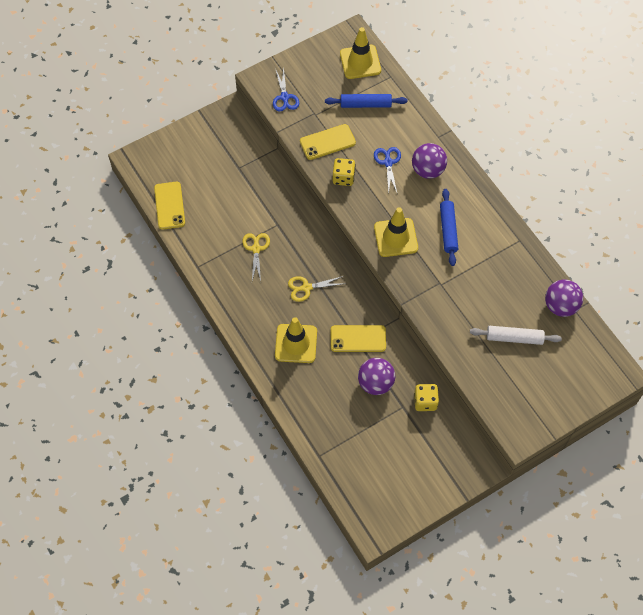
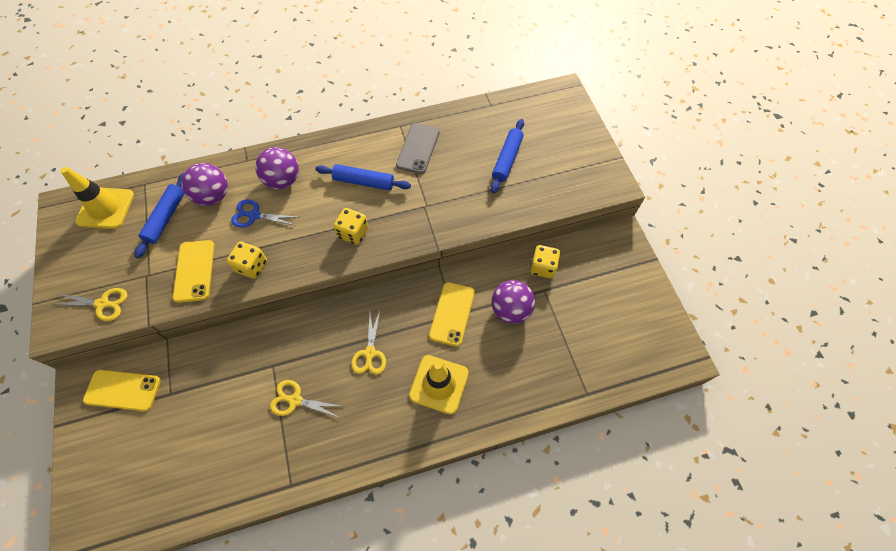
camera: 75 degrees left, 0 degrees up
(169, 205) = (181, 504): yellow phone -> yellow phone (123, 390)
(284, 97) = (103, 304): blue scissors -> yellow scissors
(396, 237) = (353, 233): yellow traffic cone -> yellow dice
(499, 262) = (418, 148): none -> grey phone
(514, 338) = (507, 159): white rolling pin -> blue rolling pin
(560, 306) = (483, 114): purple ball -> purple ball (213, 196)

